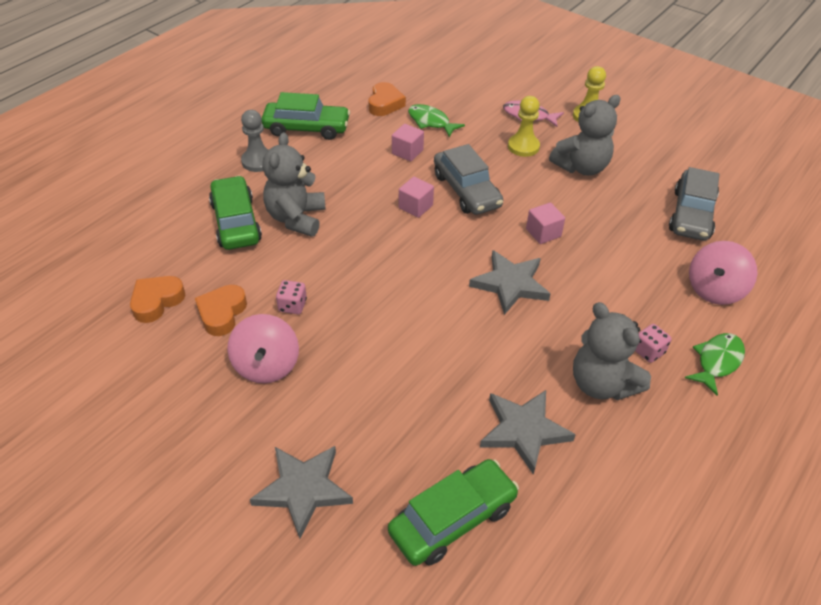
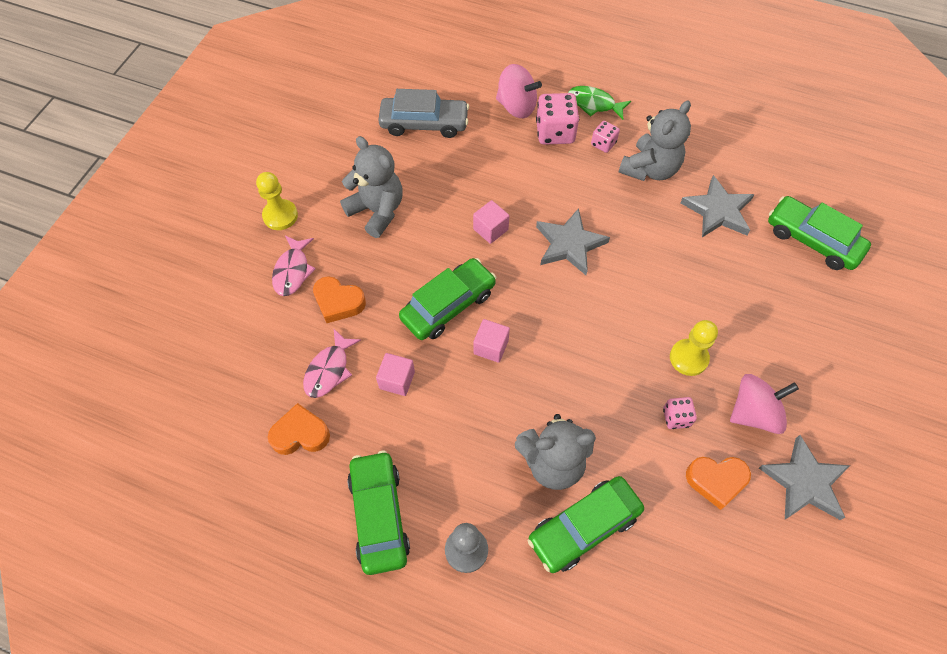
camera: 105 degrees left, 15 degrees up
(157, 301) = (732, 556): orange heart -> orange heart (338, 302)
(303, 489) = (847, 340): grey star -> grey star (804, 482)
(431, 122) = (329, 370): green fish -> pink fish
(466, 190) = (448, 305): grey car -> green car
(523, 146) = (354, 267): yellow pawn -> yellow pawn (688, 358)
(670, 312) = (555, 132): none -> pink dice

